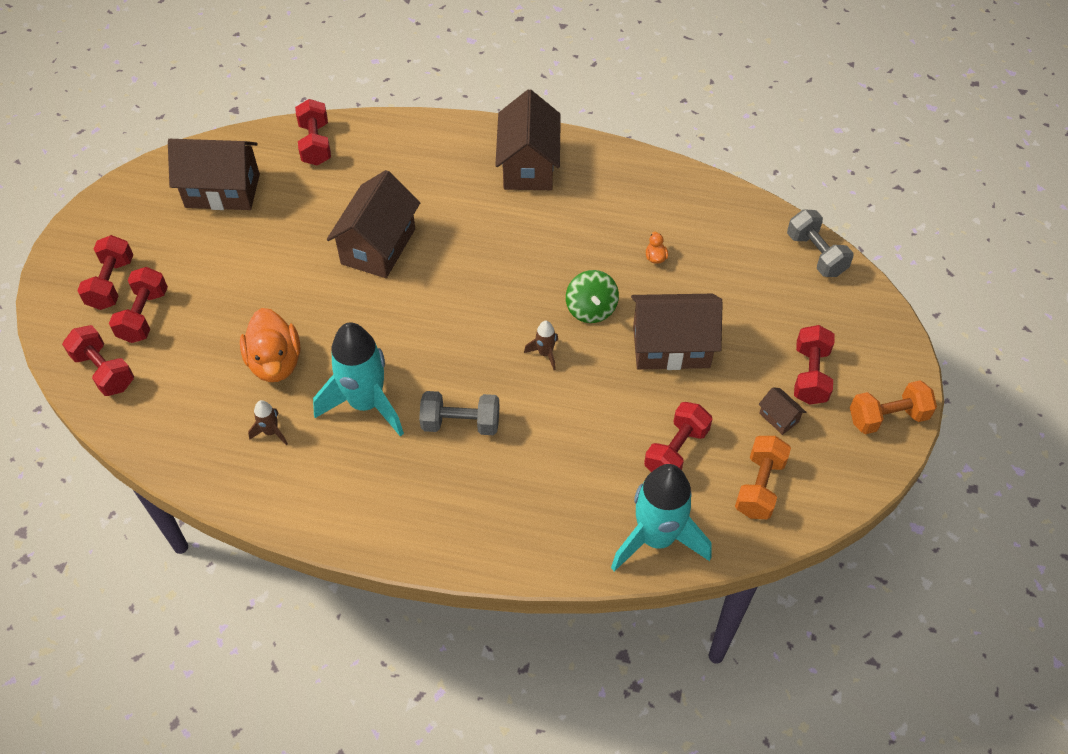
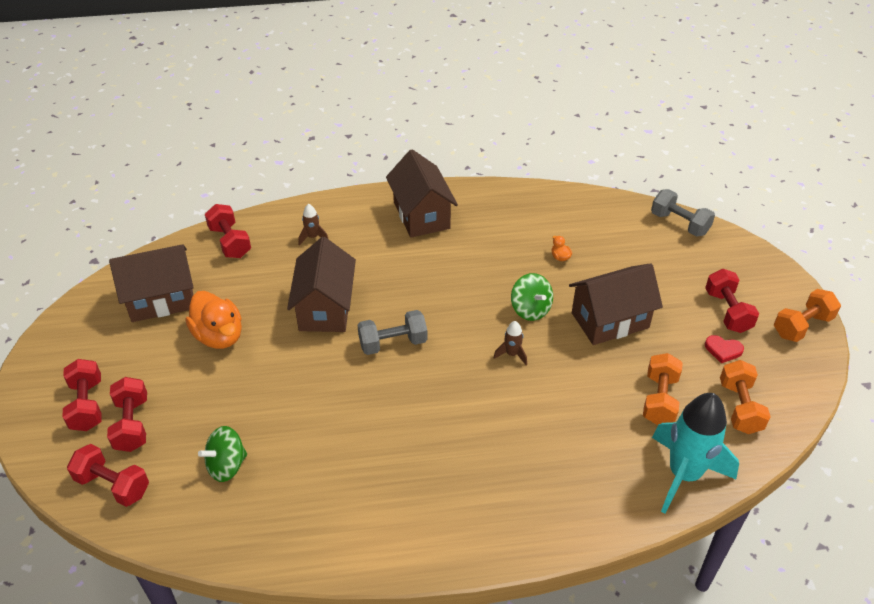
camera: 20 degrees left, 10 degrees down
(212, 384) = (227, 465): none -> green spinning top
(271, 432) = (302, 491): brown rocket -> brown rocket (313, 237)
(275, 362) = (278, 429): orange duck -> orange duck (219, 336)
(366, 403) = (378, 440): turquoise rocket -> none
(460, 423) = (470, 431): grey dumbbell -> grey dumbbell (393, 343)
(676, 451) = (659, 399): red dumbbell -> orange dumbbell
(779, 417) = (723, 350): brown house -> red heart

